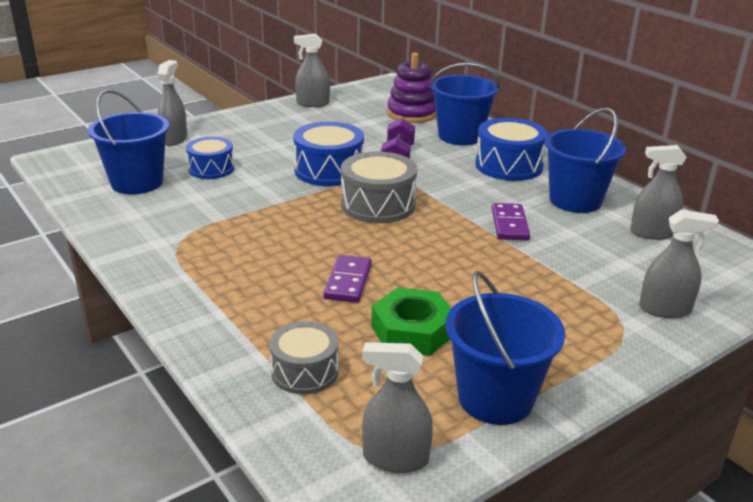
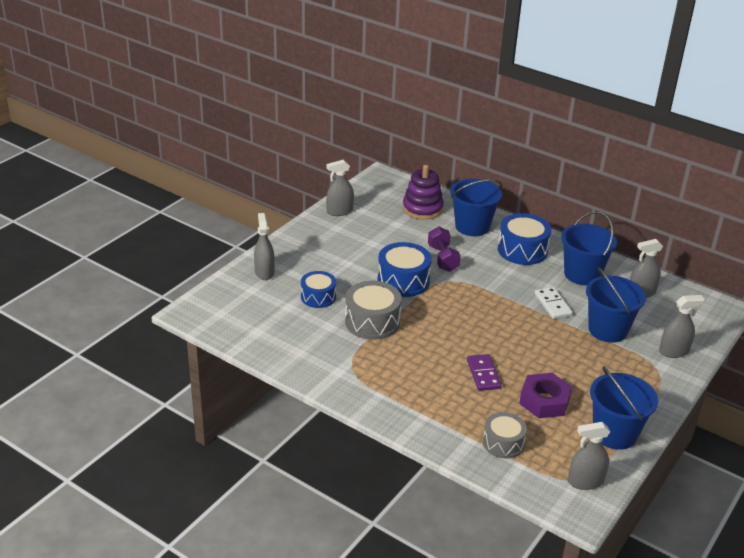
camera: 20 degrees left, 5 degrees up
(137, 182) = (275, 322): blue bucket -> blue bucket (608, 330)
(378, 205) = (458, 306): grey drum -> grey drum (372, 321)
(412, 331) = (544, 401): green nut -> purple nut
(509, 224) = (553, 305): purple domino -> white domino

